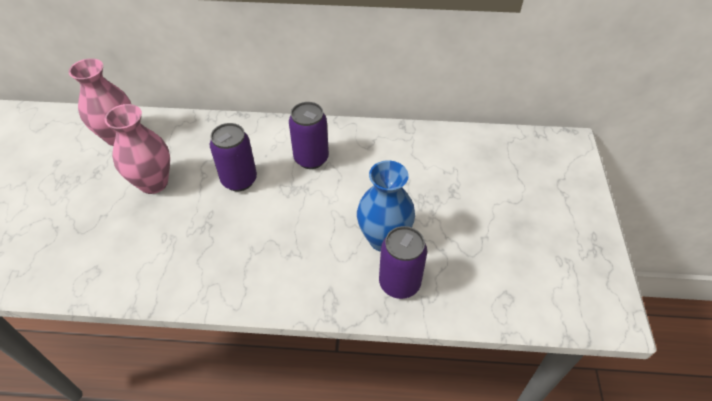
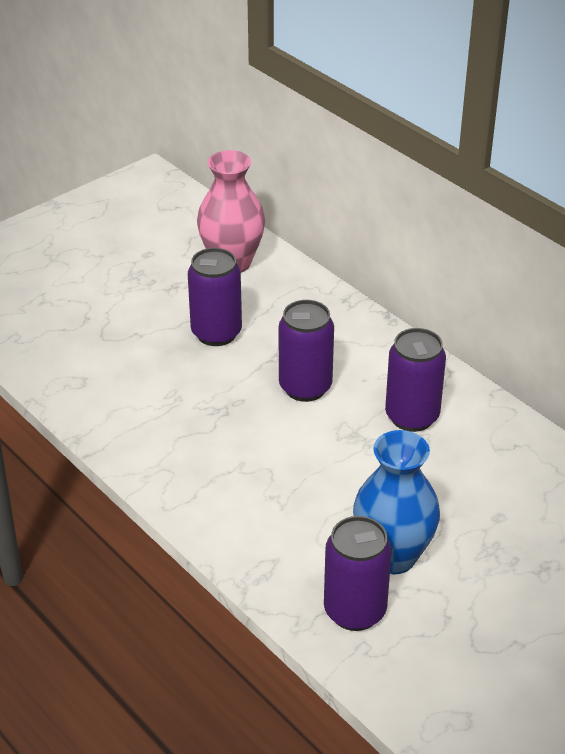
camera: 45 degrees right, 10 degrees down
(153, 183) = (216, 333): pink vase -> purple can

